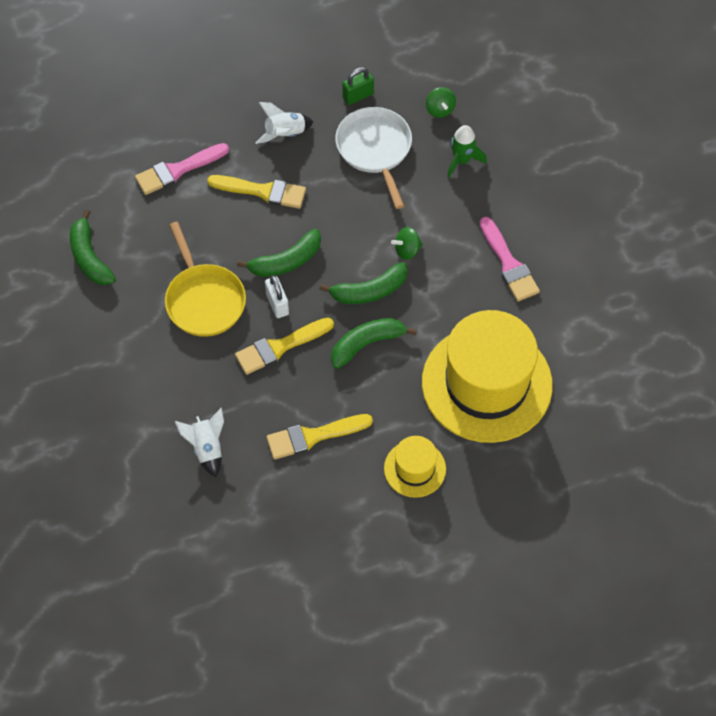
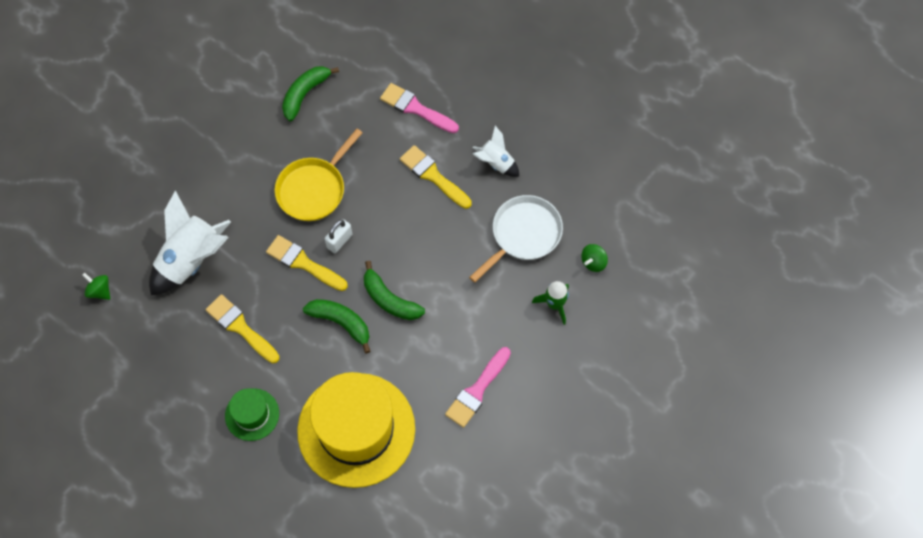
camera: 60 degrees right, 5 degrees up
(206, 448) = (191, 260): white rocket -> white rocket, size x1.85
(262, 191) = (433, 176): yellow brush -> yellow brush turned 150 degrees clockwise
(286, 261) = (381, 226): green banana -> none
(358, 96) = (566, 195): green padlock -> none
(407, 250) = (443, 307): green spinning top -> green spinning top (100, 291)
(415, 469) = (252, 414): yellow hat -> green hat

